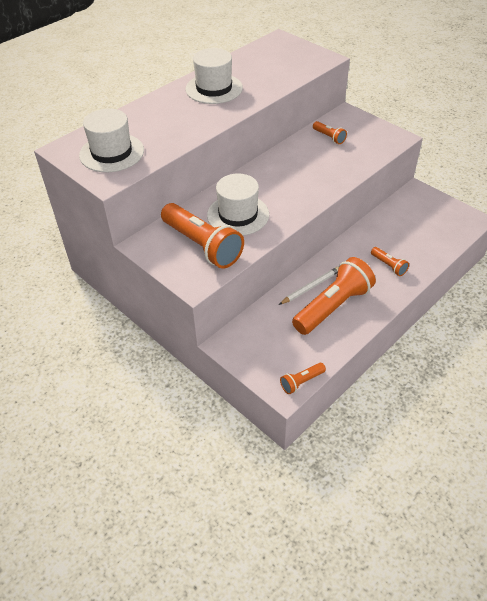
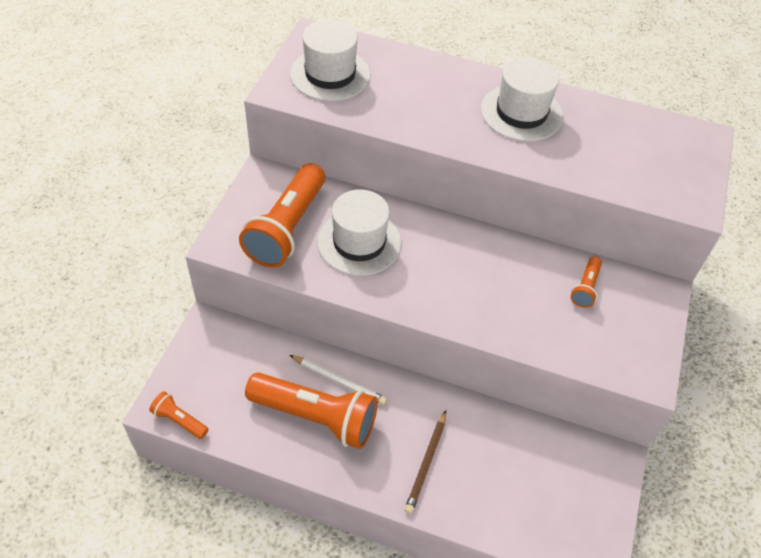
camera: 60 degrees right, 5 degrees up
(389, 266) = (426, 463): orange flashlight -> brown pencil

